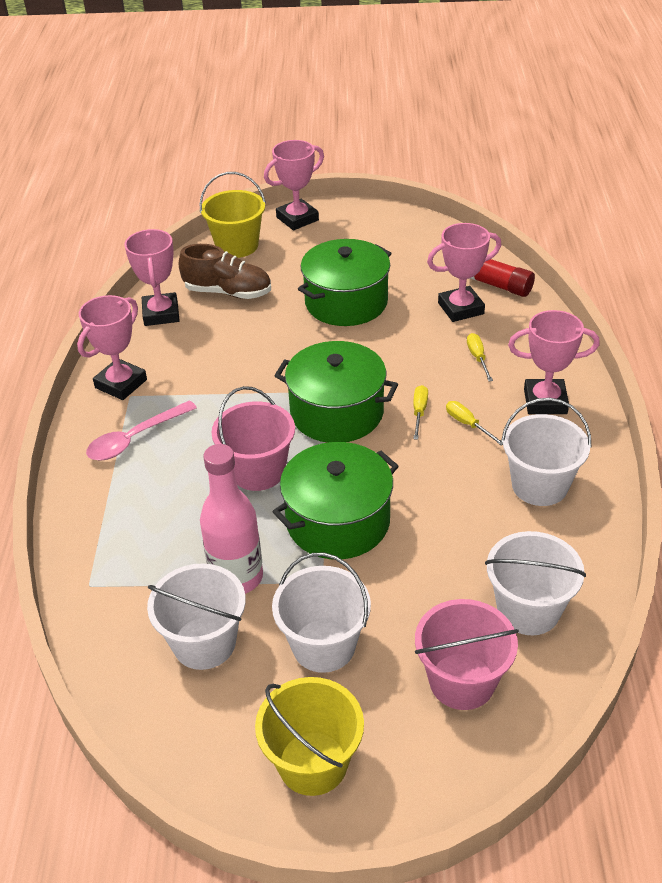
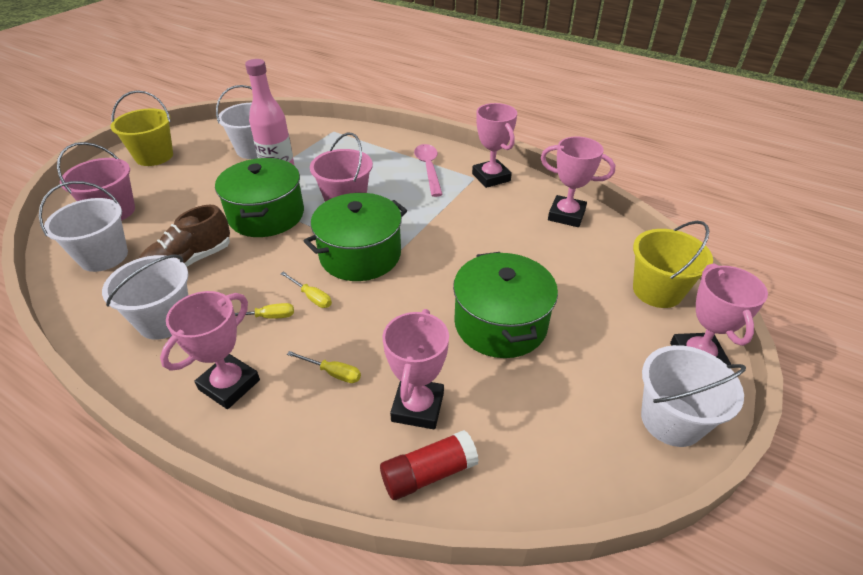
camera: 120 degrees right, 0 degrees up
(228, 292) = (573, 258): brown shoe -> brown shoe (189, 262)
(323, 645) = (200, 180): white bucket -> white bucket (671, 420)

